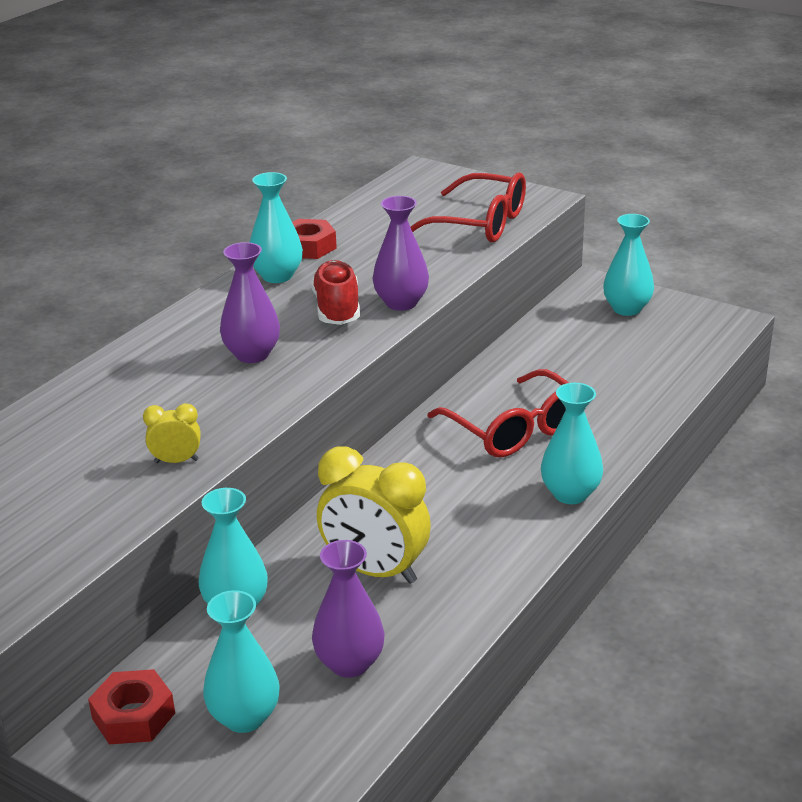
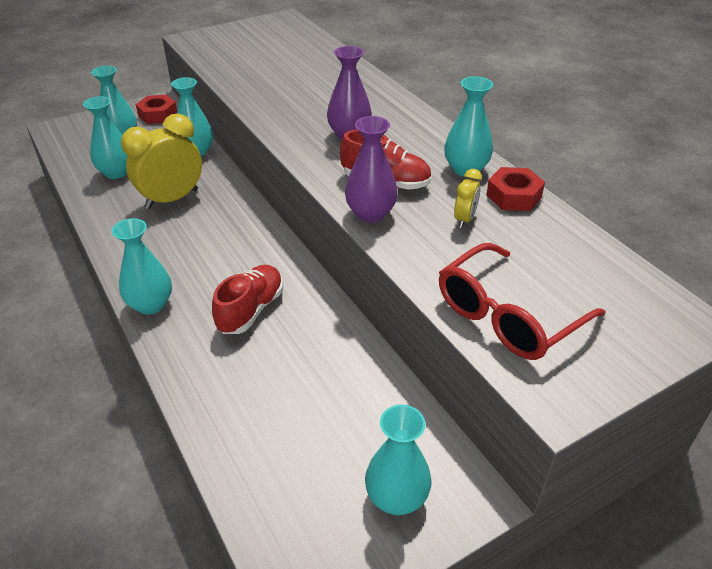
camera: 115 degrees right, 10 degrees up
(176, 461) = (254, 91): yellow clock -> yellow clock (464, 219)
(349, 663) = (116, 172): purple vase -> turquoise vase
(516, 430) = (251, 310): red glasses -> red shoe

